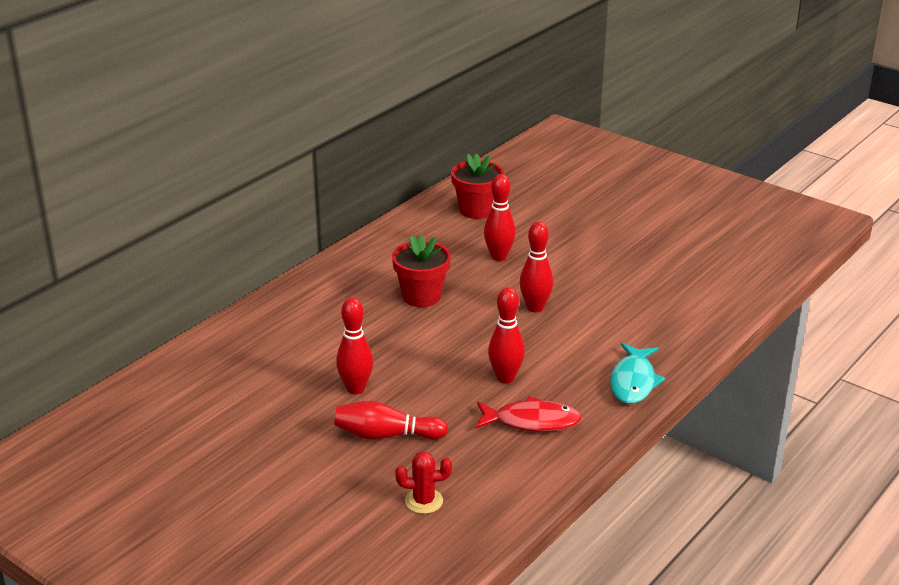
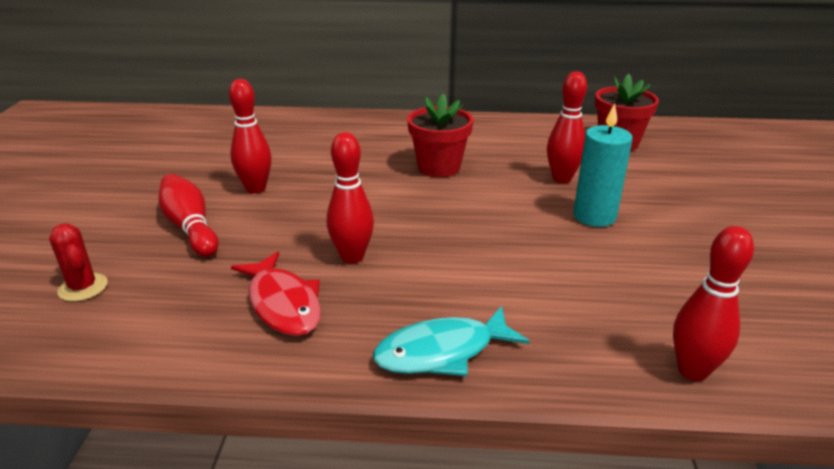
camera: 55 degrees right, 0 degrees up
(535, 308) = (504, 228): red bowling pin -> red bowling pin (692, 371)
(558, 269) = (594, 216): none -> turquoise candle

